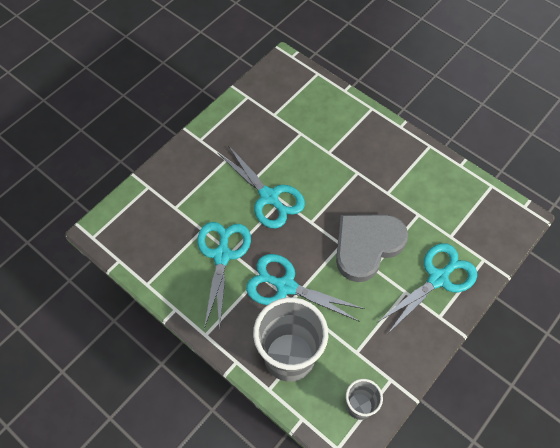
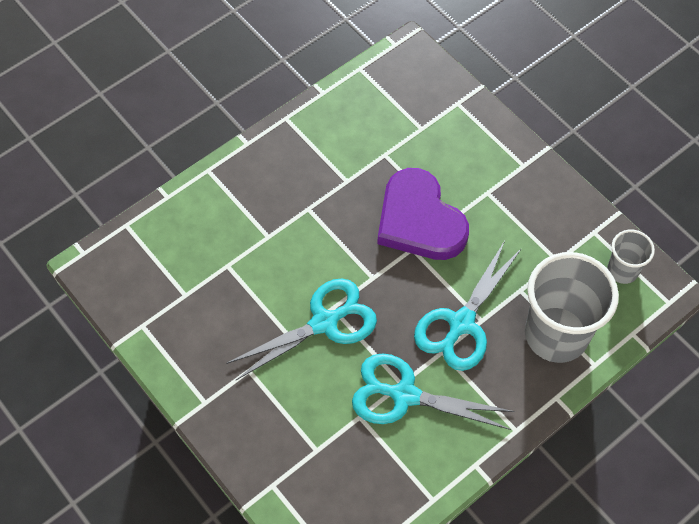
camera: 80 degrees left, 0 degrees up
(367, 246) = (419, 220): grey heart -> purple heart
(438, 278) = (475, 155): turquoise scissors -> none

